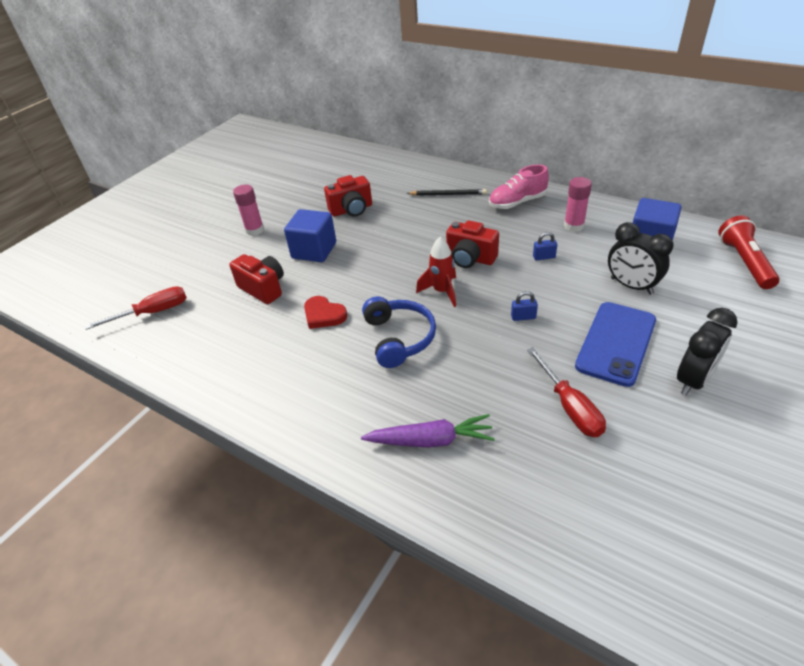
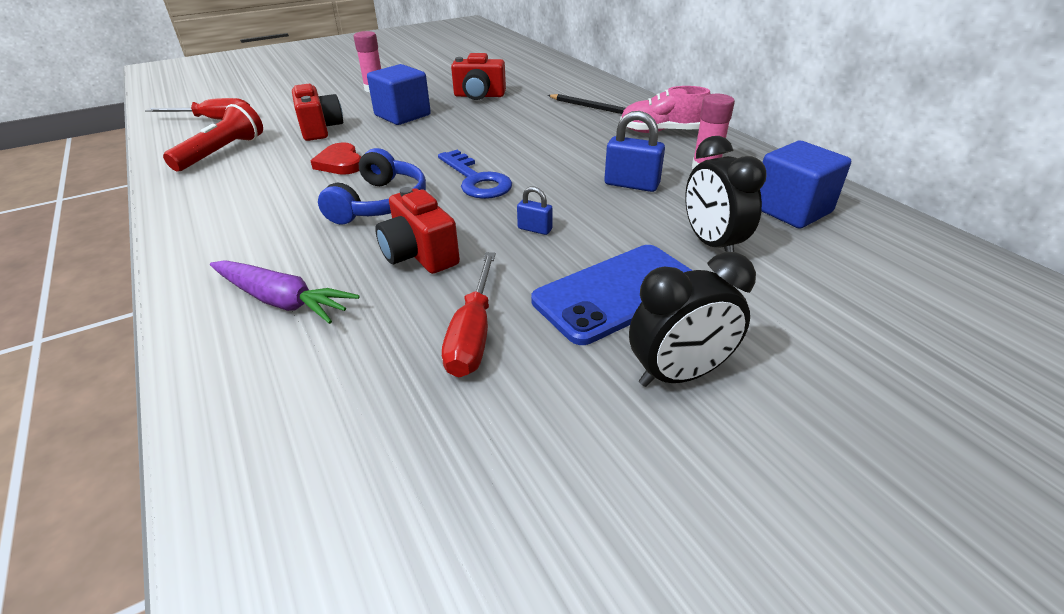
camera: 25 degrees right, 5 degrees down
(442, 292) = (476, 180): red rocket -> blue key
(470, 258) = (545, 162): red camera -> red camera (419, 254)
(544, 257) = (631, 184): blue padlock -> blue padlock, size x1.78
(744, 262) = (922, 271): red flashlight -> red flashlight (222, 152)

